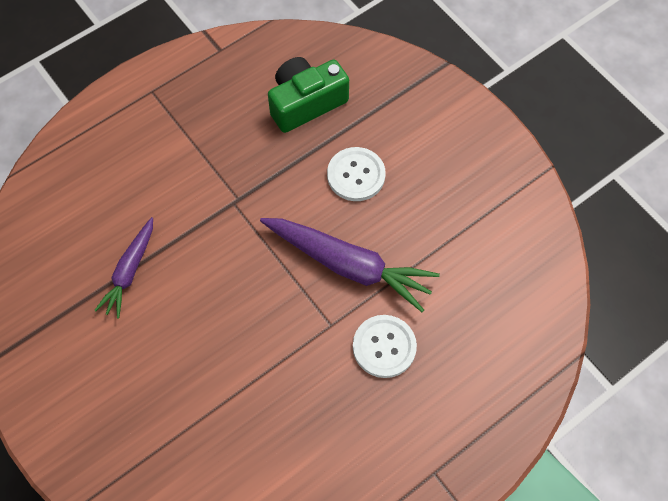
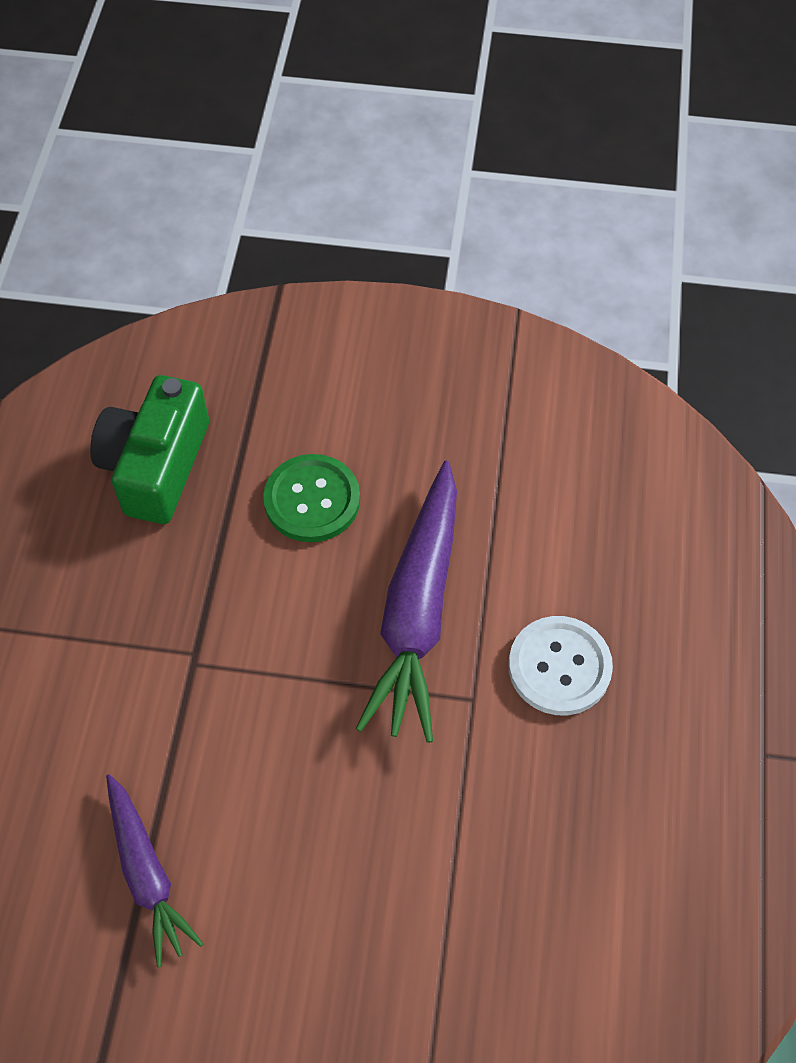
camera: 45 degrees left, 5 degrees down
(348, 265) = (418, 611): purple carrot -> purple carrot turned 120 degrees clockwise
(356, 175) = (312, 500): white button -> green button

